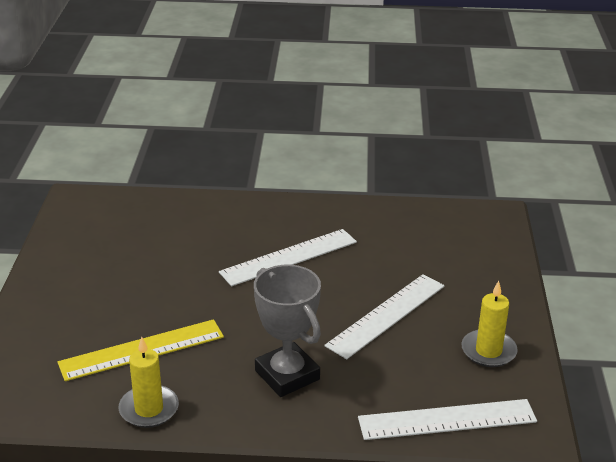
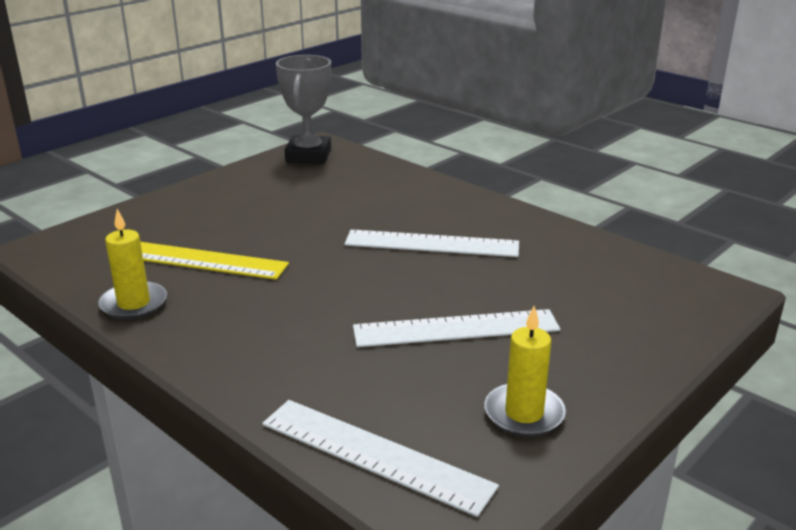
camera: 40 degrees right, 5 degrees down
(287, 375) = (282, 333): grey trophy -> grey trophy (308, 155)

